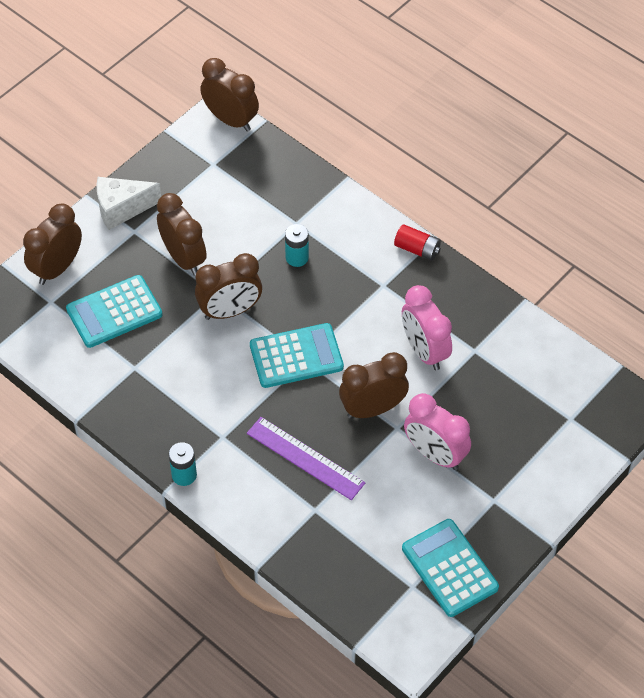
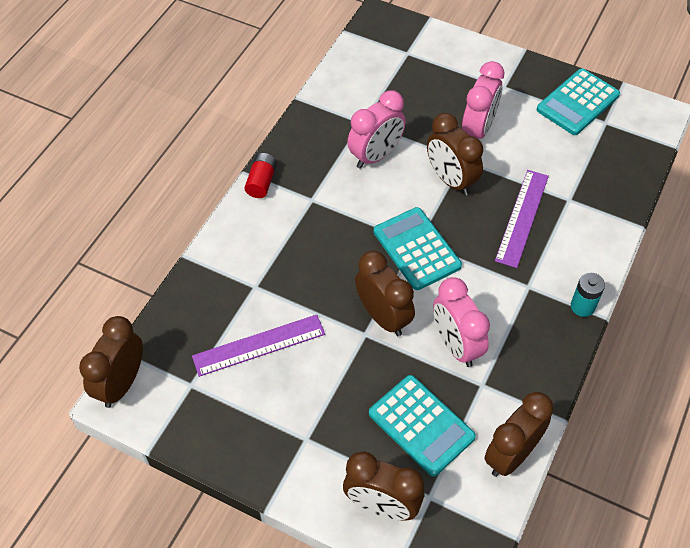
camera: 105 degrees left, 0 degrees up
(122, 209) = (278, 461): white cheese -> none
(180, 359) = (456, 345): none -> pink clock
(184, 258) = (329, 377): brown clock -> brown clock (511, 455)
(234, 215) = (259, 345): none -> purple ruler
(297, 257) = (299, 275): turquoise battery -> none

